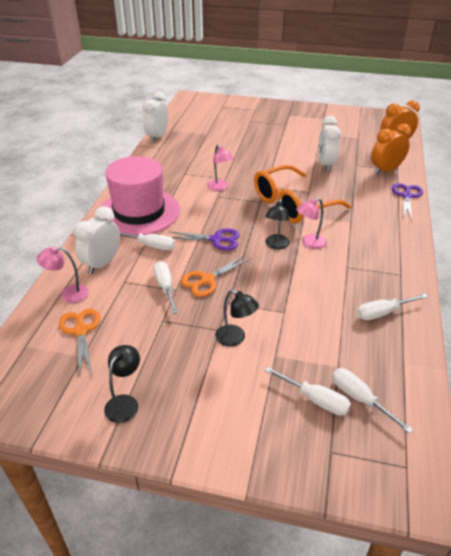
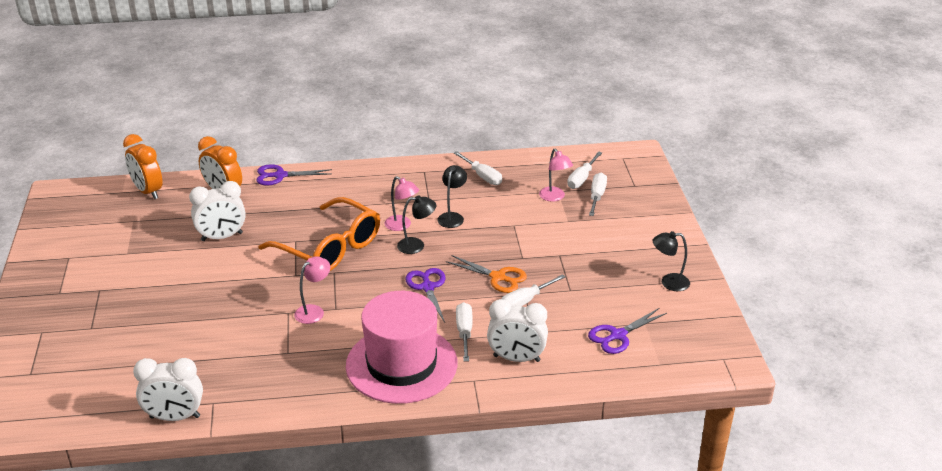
camera: 110 degrees left, 5 degrees down
(68, 294) = (577, 364): pink lamp -> pink lamp (554, 197)
(81, 331) = (618, 335): orange scissors -> purple scissors
(235, 339) = (563, 244): black lamp -> black lamp (452, 217)

